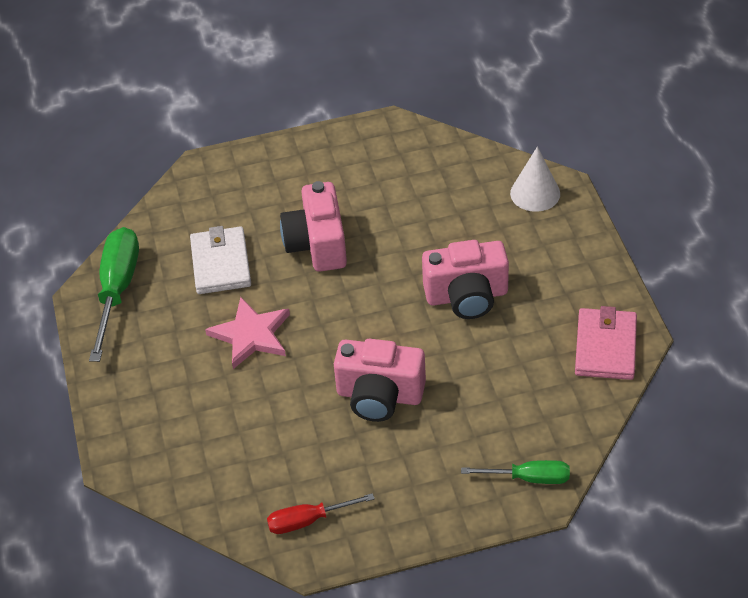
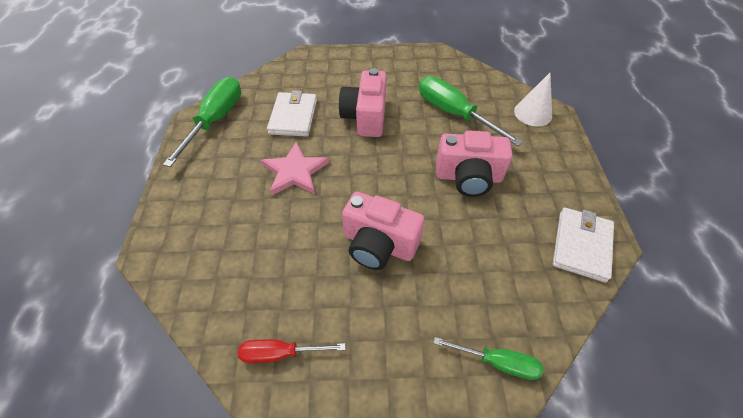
camera: 10 degrees right, 5 degrees up
(432, 215) = (454, 113): none -> green screwdriver
(605, 347) = (581, 246): pink wallet -> white wallet

